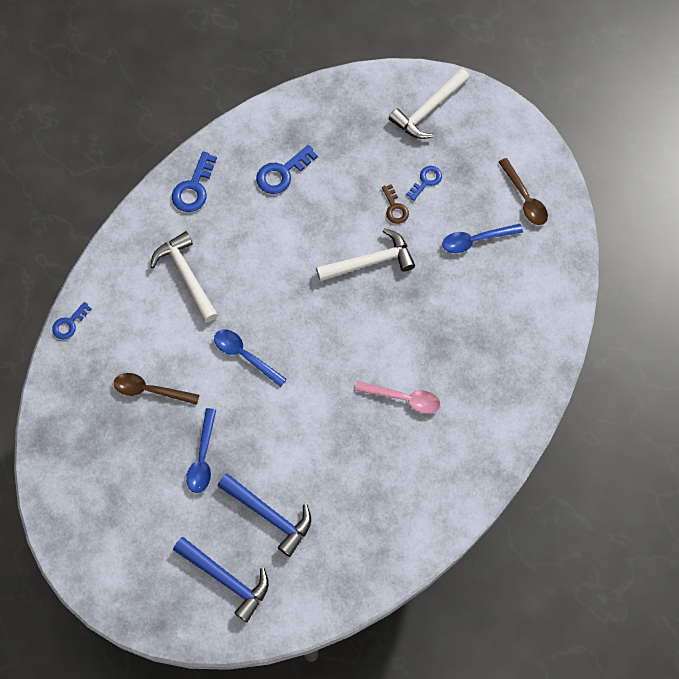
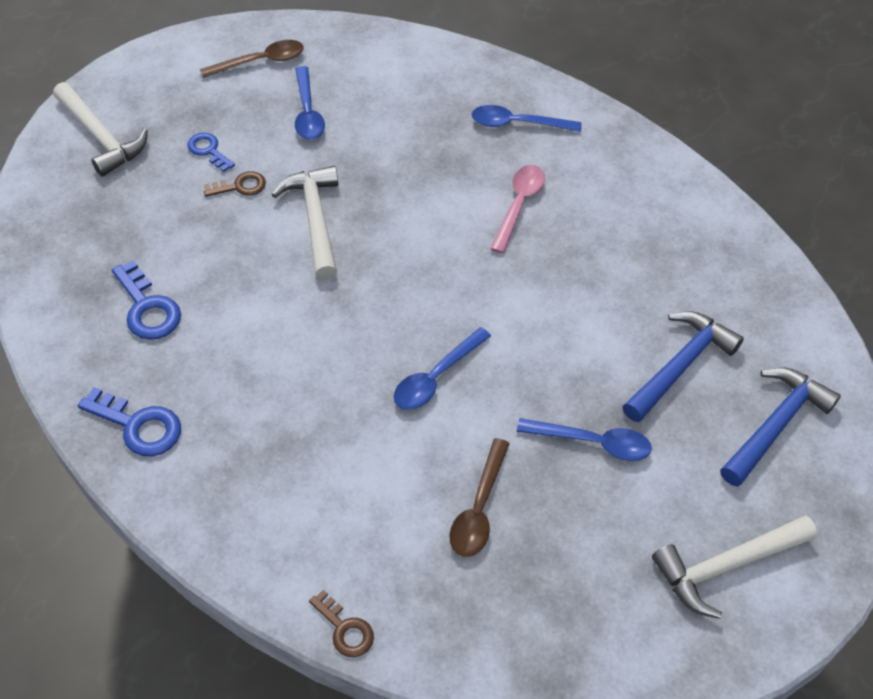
camera: 85 degrees left, 15 degrees down
(69, 324) = (345, 629): blue key -> brown key
(186, 276) = (291, 445): white hammer -> white hammer (727, 566)
(488, 392) = (517, 124): none -> blue spoon

